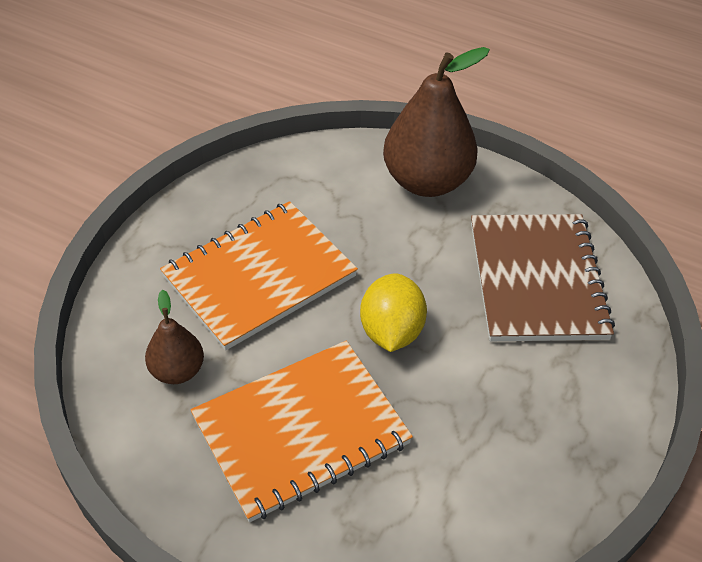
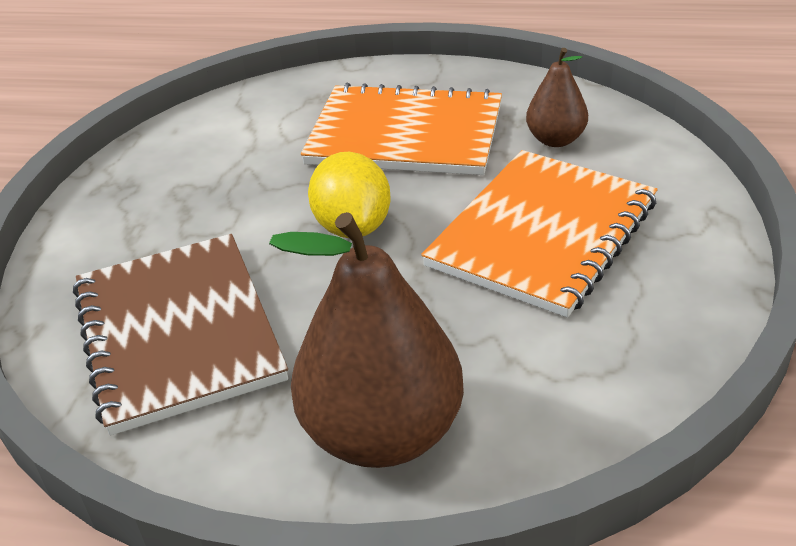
camera: 165 degrees right, 10 degrees down
(301, 431) = (405, 135): orange notebook -> orange notebook turned 60 degrees clockwise

